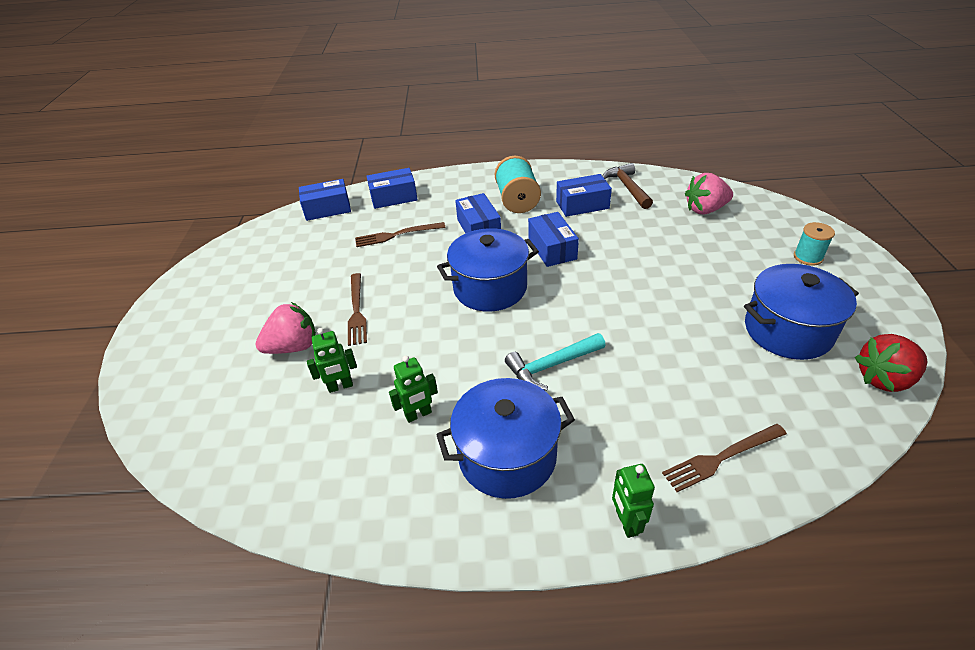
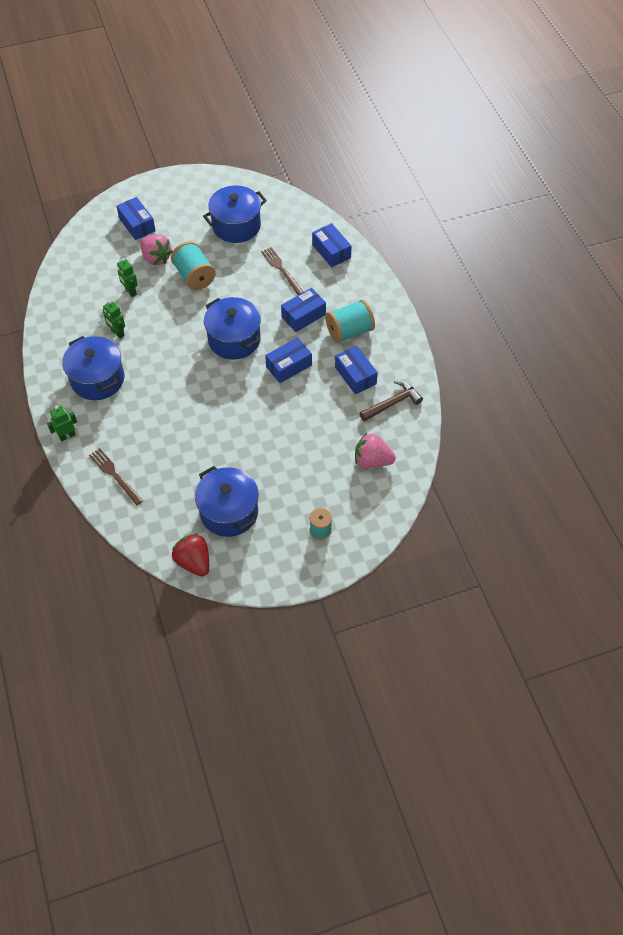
camera: 70 degrees right, 15 degrees up
(297, 261) = (236, 226): none -> blue pot
(327, 209) = (304, 217): blue box -> blue box (137, 225)
(356, 311) = (194, 276): brown fork -> turquoise spool
(552, 365) = (168, 387): turquoise hammer -> none
(705, 209) = (372, 460): pink strawberry -> pink strawberry turned 45 degrees counterclockwise

